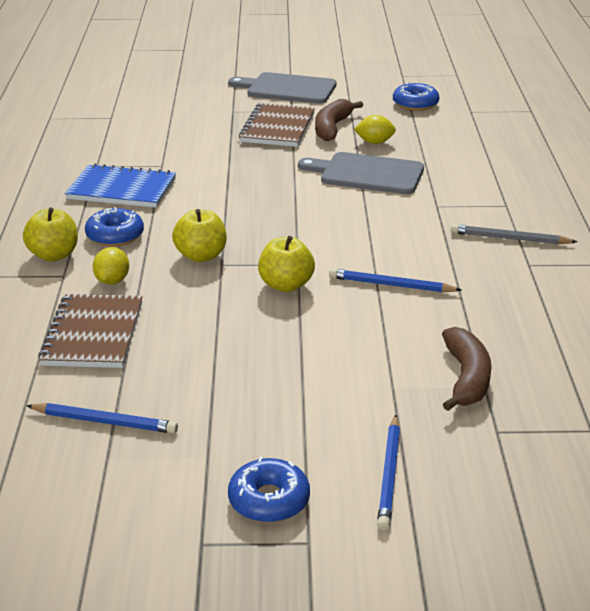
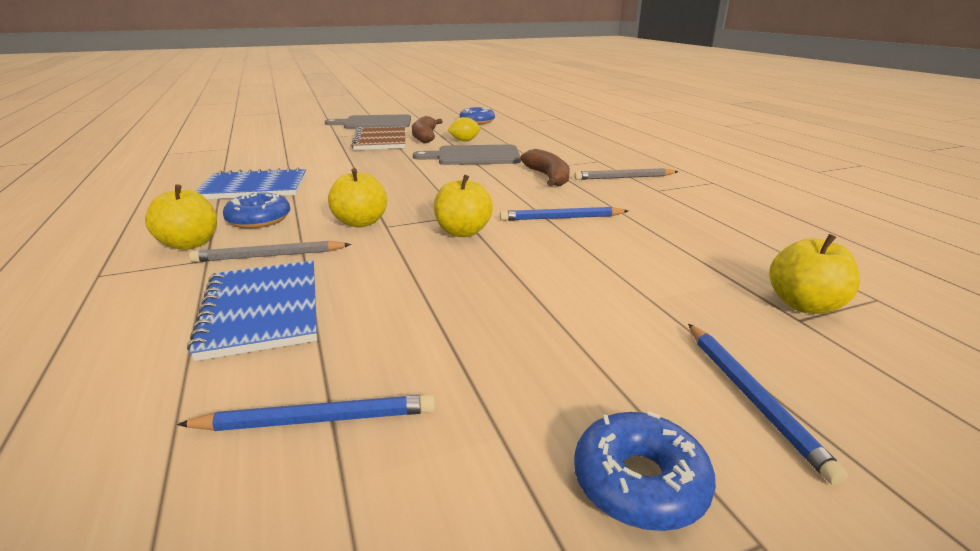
camera: 20 degrees left, 5 degrees down
(93, 334) = (262, 310): brown notebook -> blue notebook
(112, 281) = (269, 256): yellow lemon -> grey pencil
(466, 378) = (709, 277): brown banana -> brown banana (548, 177)
(518, 421) = (804, 305): none -> yellow apple

